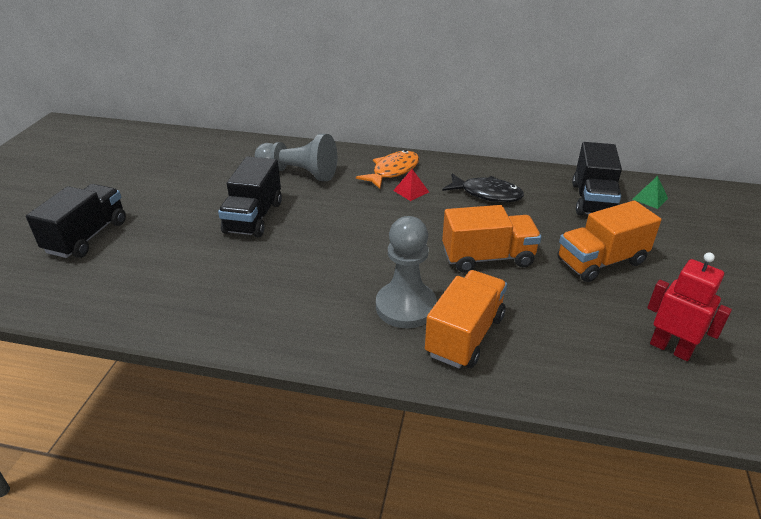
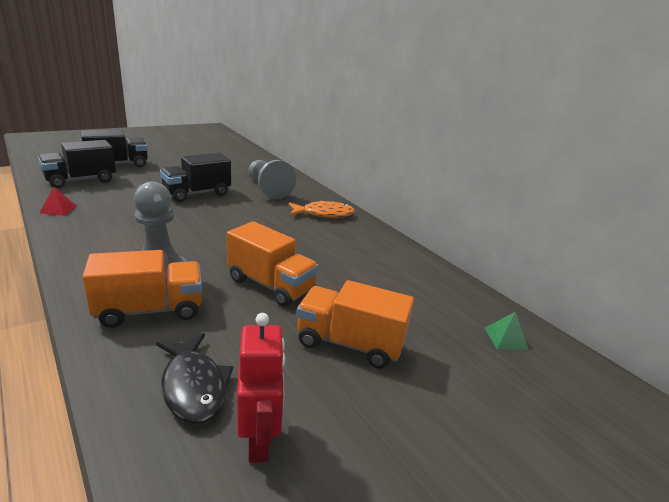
camera: 40 degrees right, 10 degrees down
(411, 191) = (310, 228): red pyramid -> red pyramid (58, 209)
(487, 194) = (359, 256): black fish -> black fish (194, 386)
(593, 200) = (441, 307): black truck -> black truck (81, 180)

